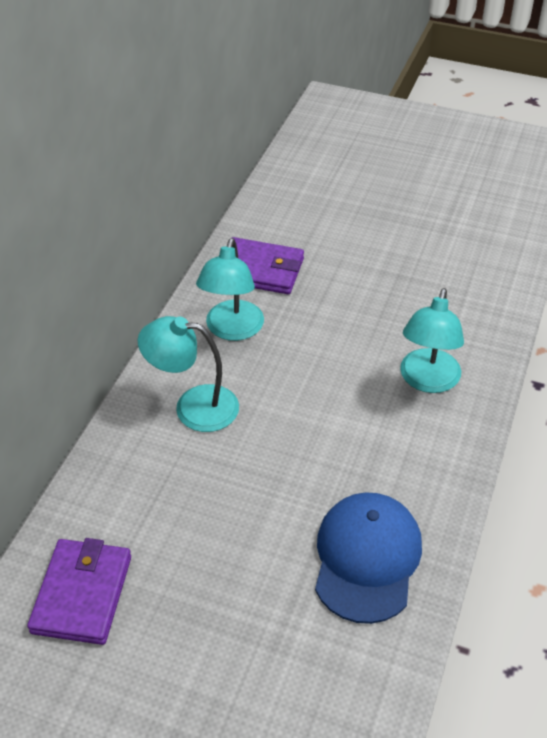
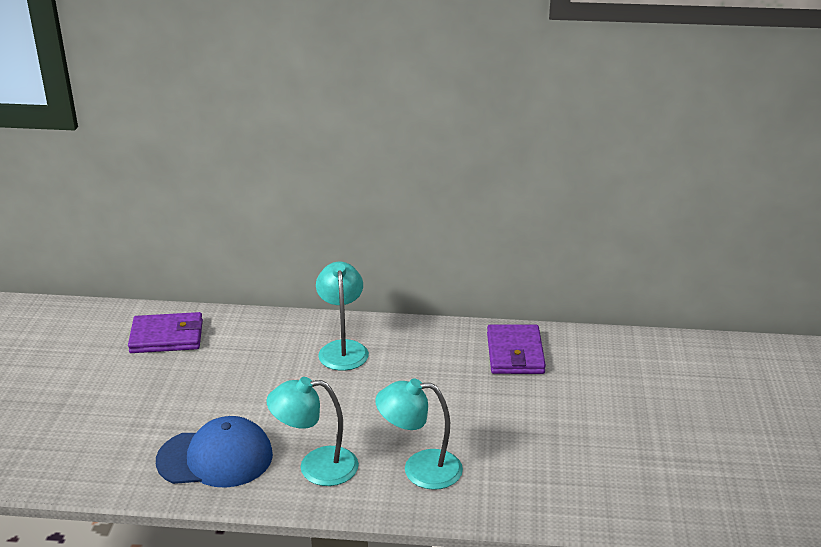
camera: 75 degrees right, 15 degrees down
(232, 330) = (434, 352): turquoise lamp -> turquoise lamp (316, 467)

